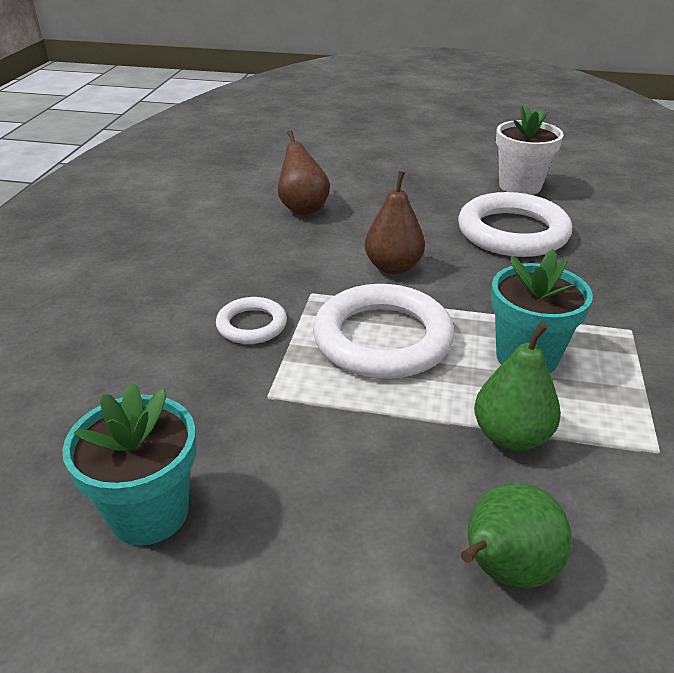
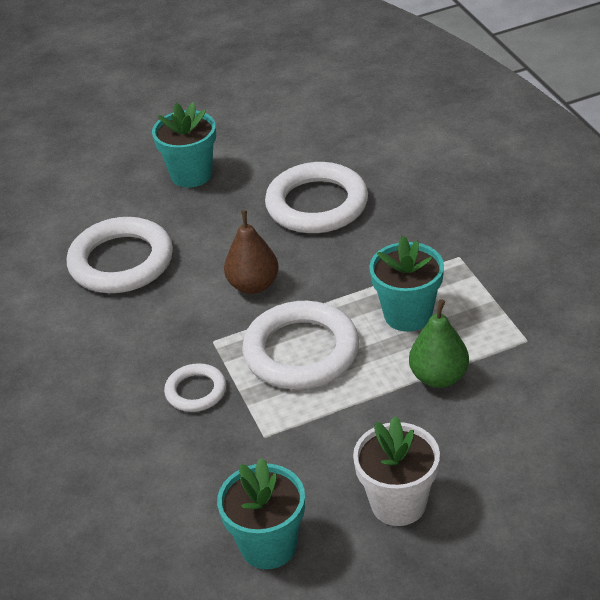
camera: 30 degrees left, 5 degrees up
(303, 208) = (121, 262): brown pear -> white ring
(421, 176) = (191, 174): none -> turquoise flower pot
(504, 570) = (491, 457): green pear -> none
(520, 186) = (285, 149): white flower pot -> white flower pot (398, 503)

